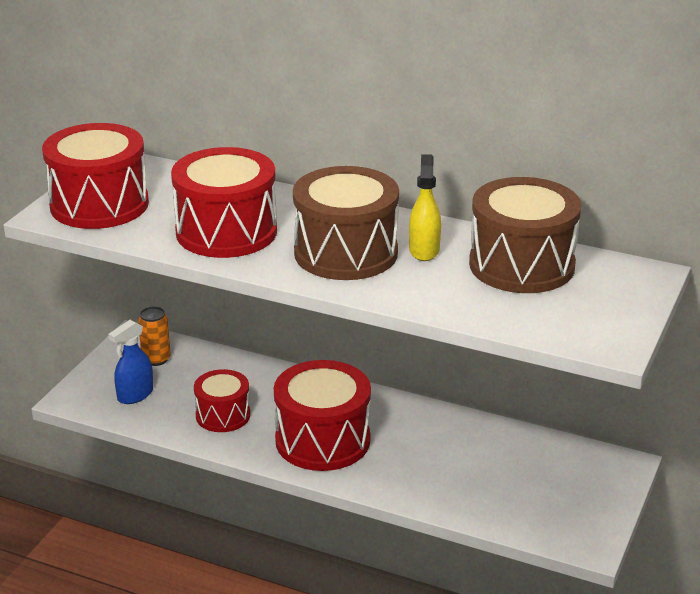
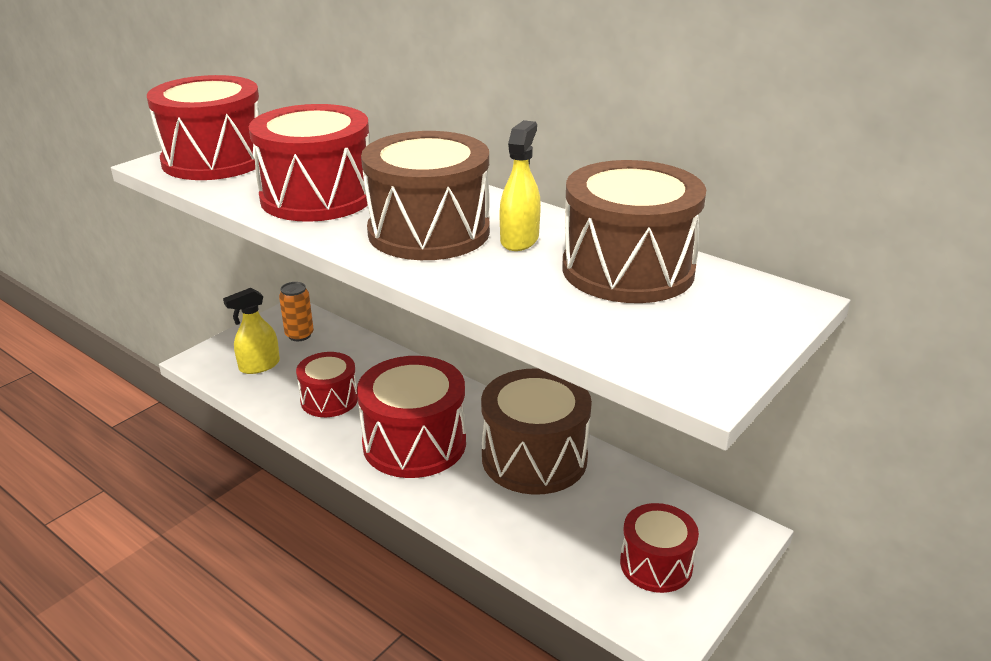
camera: 15 degrees right, 0 degrees up
(135, 395) = (259, 366): blue spray bottle -> yellow spray bottle
(433, 435) = (534, 458): none -> brown drum
(565, 500) = (656, 564): none -> red drum

